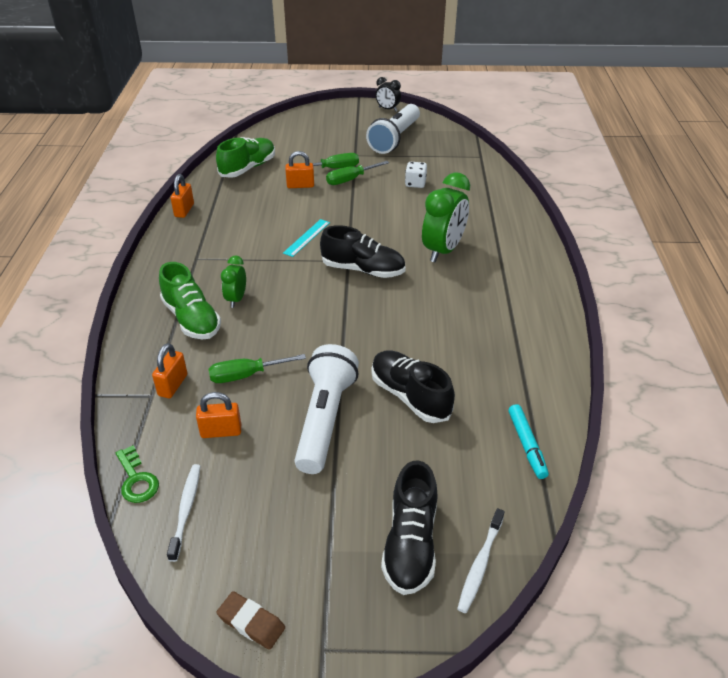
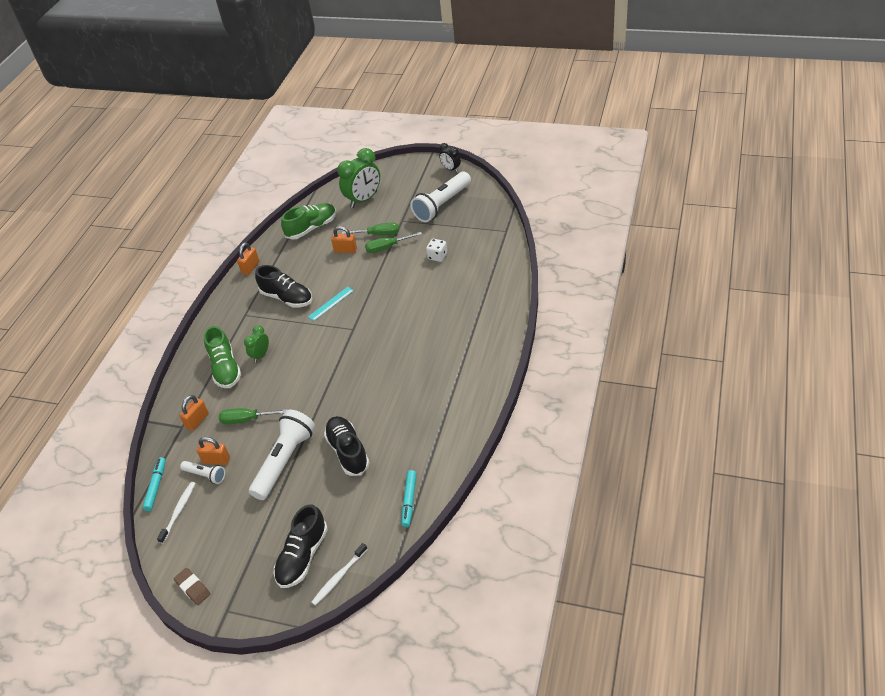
camera: 20 degrees right, 5 degrees up
(136, 480) = (156, 486): green key -> turquoise marker
(211, 453) = (205, 475): none -> white flashlight
(363, 270) = (360, 339): black shoe -> black shoe (287, 298)
(443, 251) = (428, 327): green clock -> green clock (364, 200)

